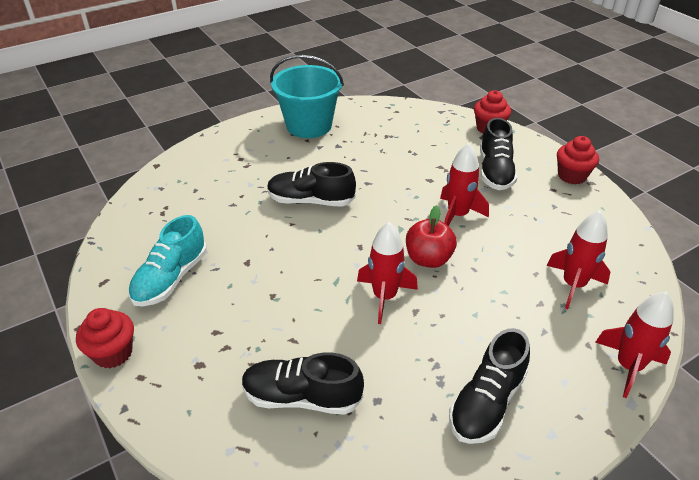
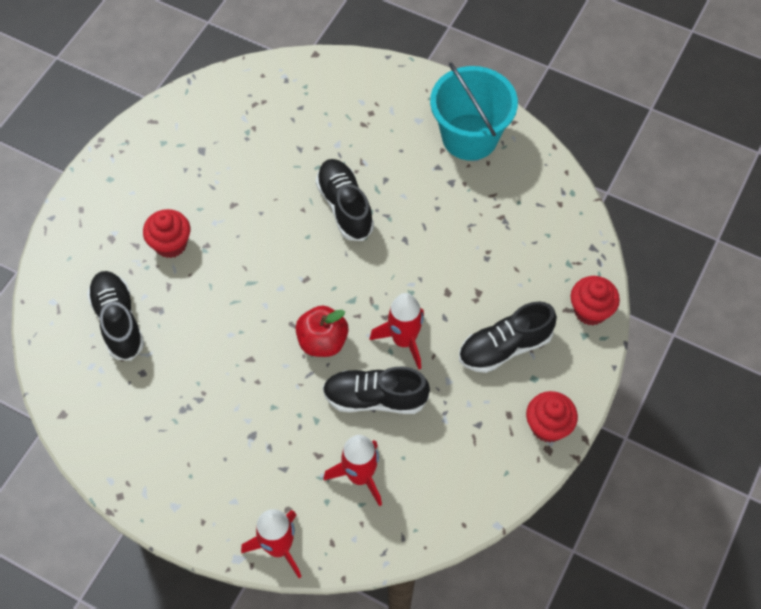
camera: 60 degrees right, 20 degrees up
(113, 353) = (91, 178): red cupcake -> red cupcake (170, 244)
(171, 278) = (182, 163): turquoise shoe -> none
(384, 297) = (253, 328): red rocket -> none
(486, 402) = (180, 450): black shoe -> black shoe (375, 398)

